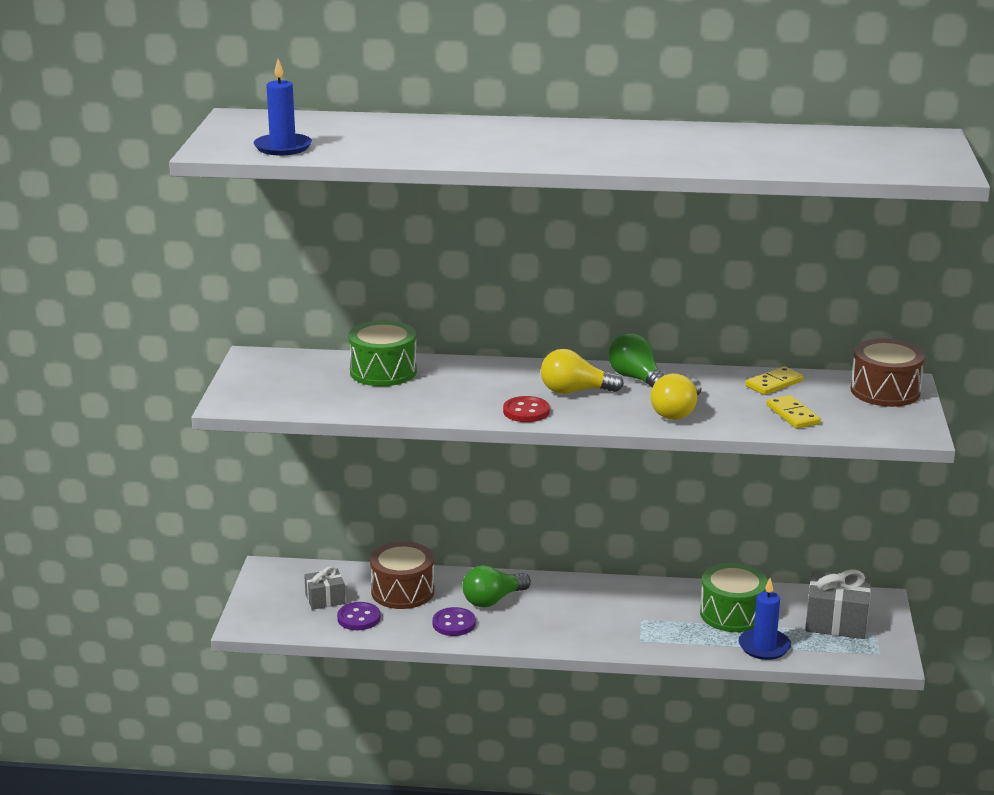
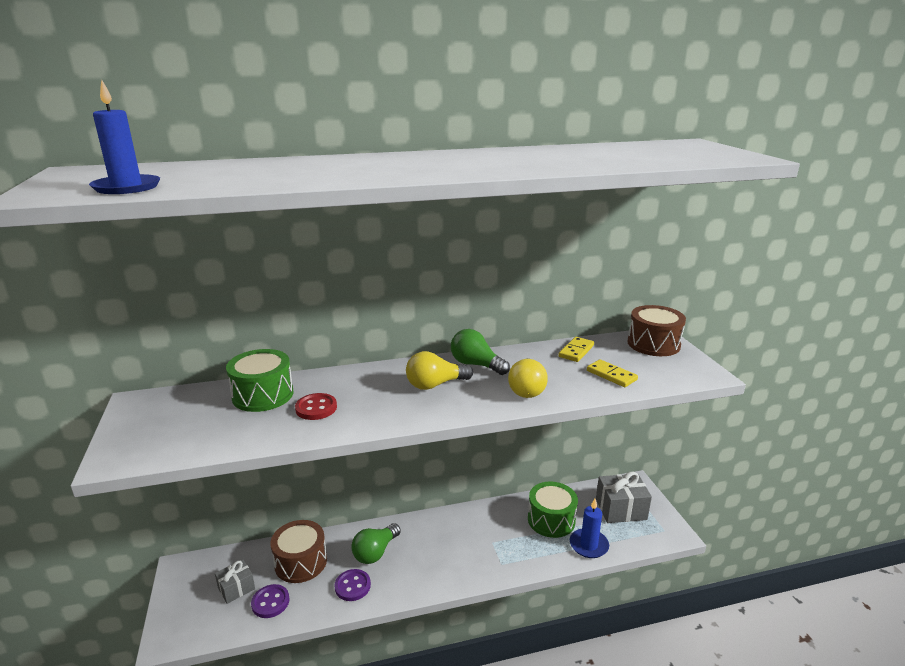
camera: 20 degrees left, 0 degrees up
(526, 411) = (405, 412): red button -> red button (316, 408)

